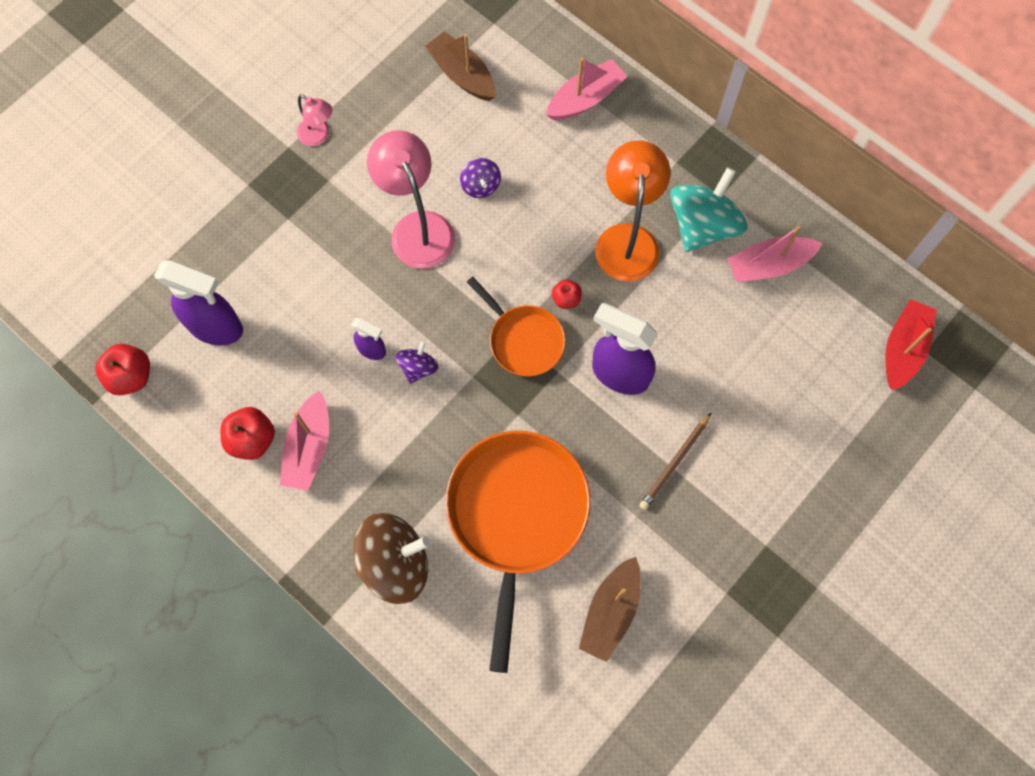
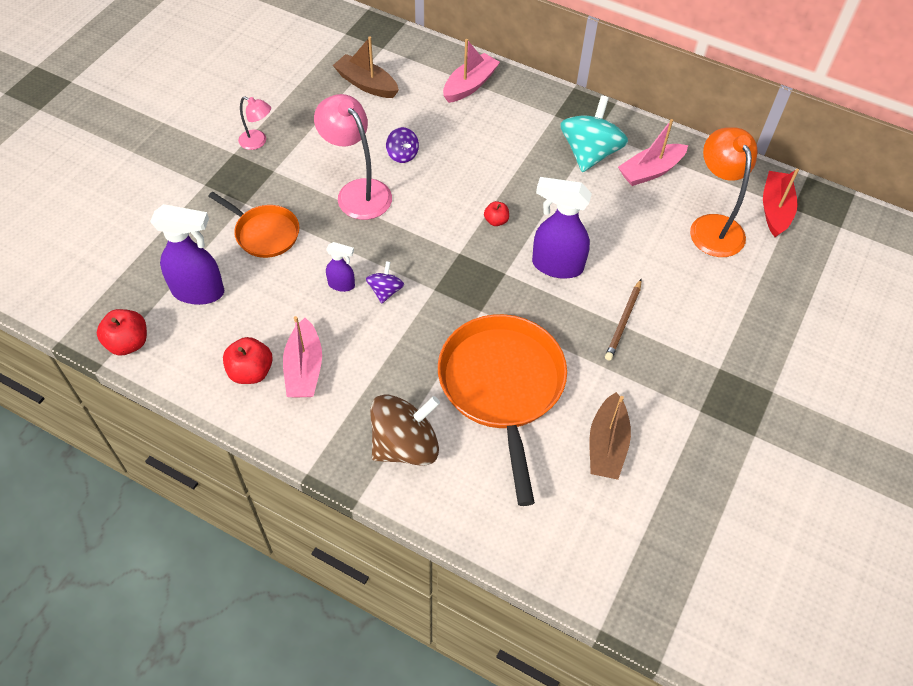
camera: 15 degrees left, 15 degrees down
(523, 340) = (469, 255): orange pan -> orange pan (264, 233)
(627, 239) = (533, 172): orange lamp -> orange lamp (713, 226)

